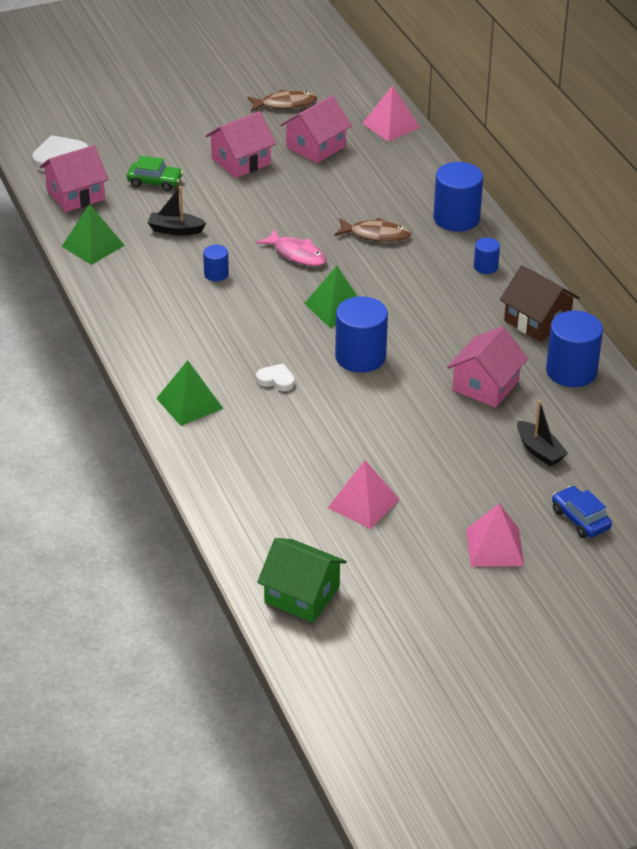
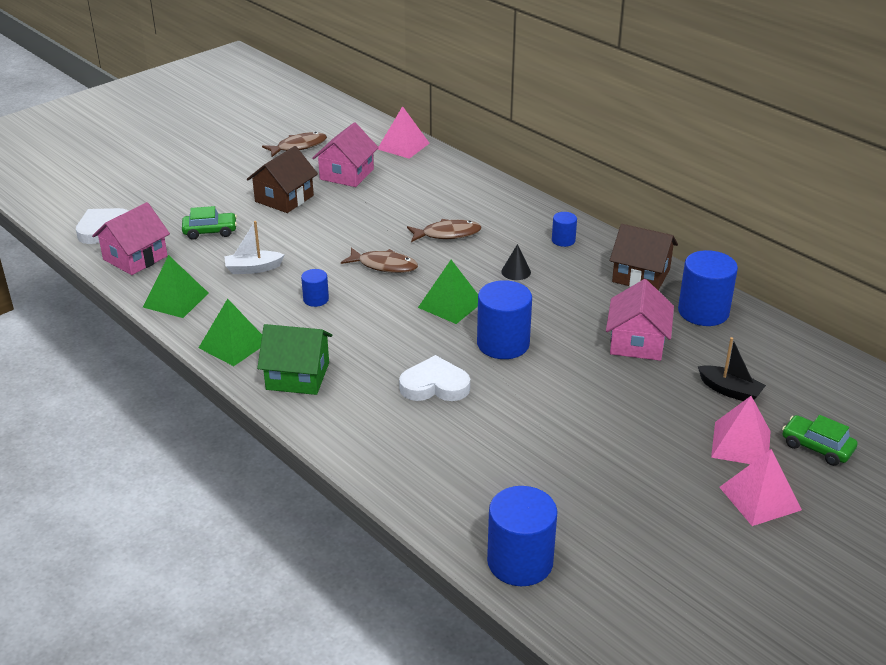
camera: 20 degrees left, 5 degrees down
(175, 230) = (253, 268): black boat -> white boat
(189, 403) = (359, 430): green pyramid -> green pyramid (233, 345)
(241, 161) = (284, 198): pink house -> brown house
(276, 380) = (434, 385): white heart -> white heart, size x1.64
(297, 254) = (384, 266): pink fish -> brown fish
(302, 595) = (604, 610): green house -> green house (297, 376)
(363, 503) = (601, 488): pink pyramid -> pink pyramid (741, 444)
(418, 289) = (516, 272): none -> black cone
(456, 218) = (510, 207): blue cylinder -> blue cylinder (520, 562)
(580, 519) = (817, 447): blue car -> green car

